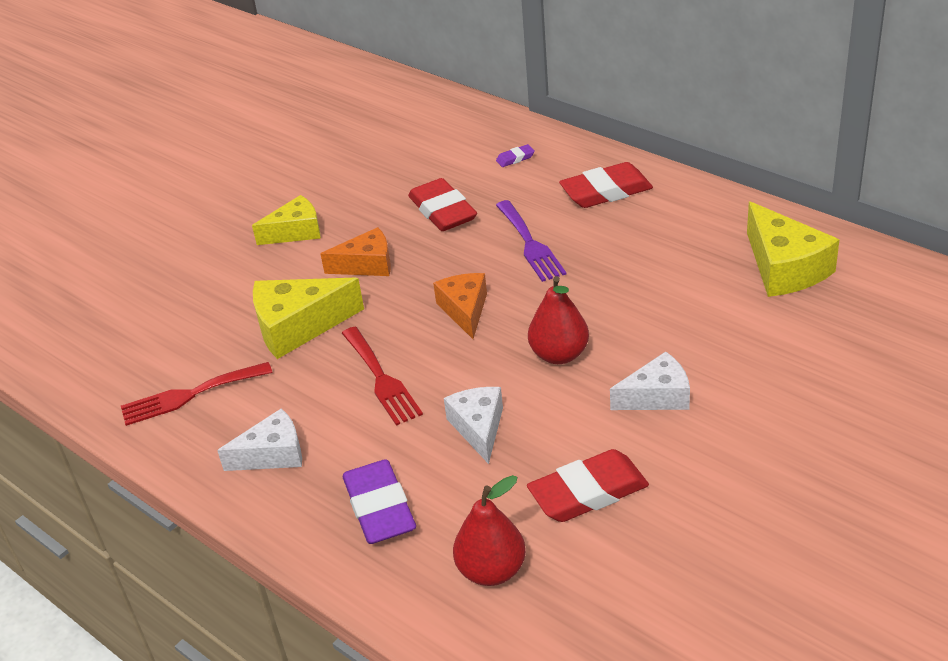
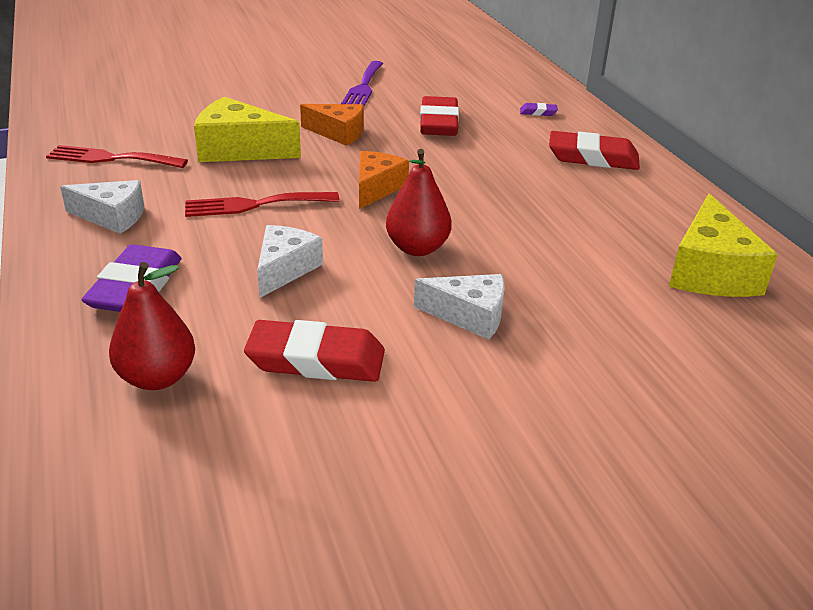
camera: 25 degrees right, 5 degrees down
(296, 232) = (313, 97): yellow cheese -> none
(381, 379) = (254, 205): red fork -> red fork turned 75 degrees clockwise
(530, 244) = (484, 167): purple fork -> purple fork (363, 87)

